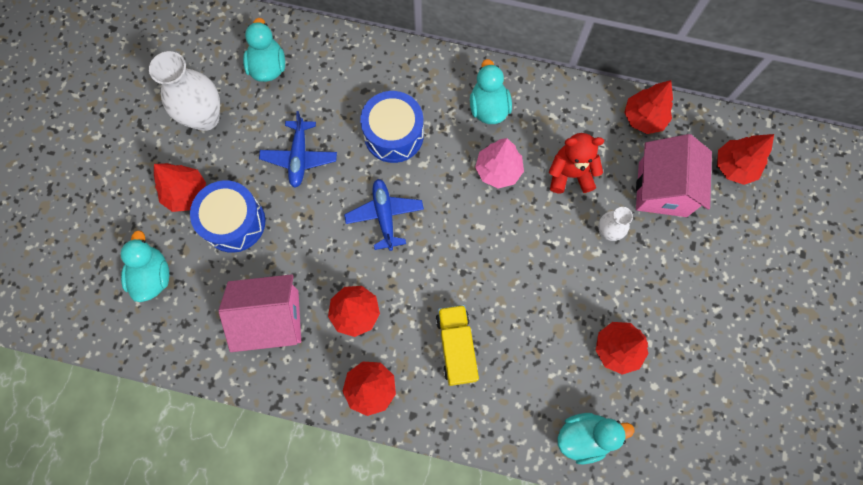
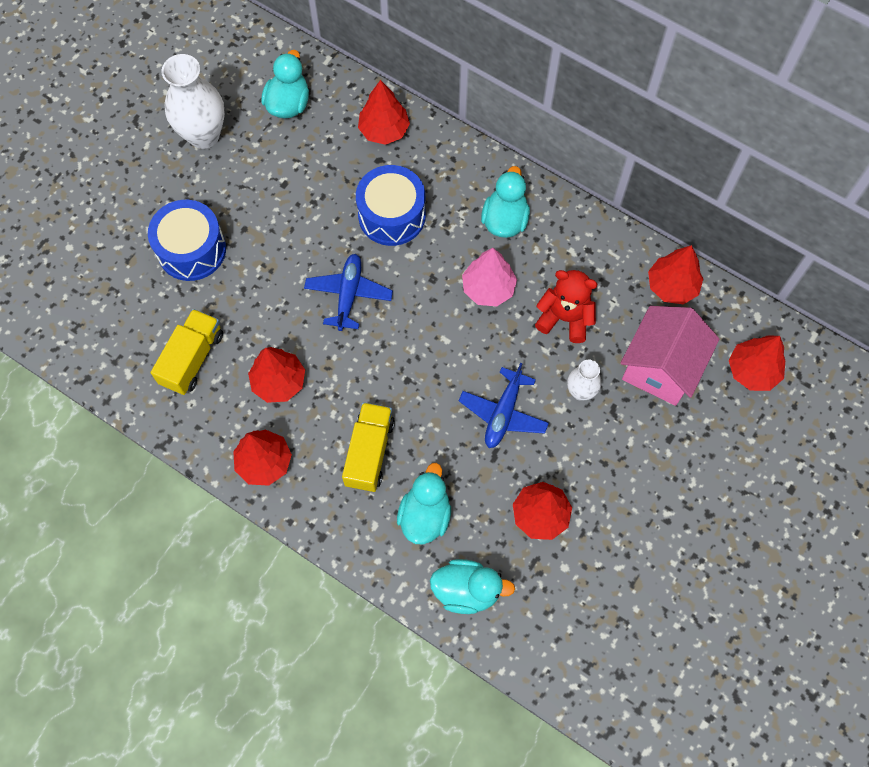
camera: 20 degrees right, 5 degrees down
(153, 276) = (90, 275): turquoise duck -> turquoise duck (425, 515)
(186, 193) = (155, 205): red tree -> red tree (384, 130)
(272, 319) = (192, 359): pink house -> yellow truck
(299, 157) = (284, 206): blue plane -> blue plane (503, 413)

